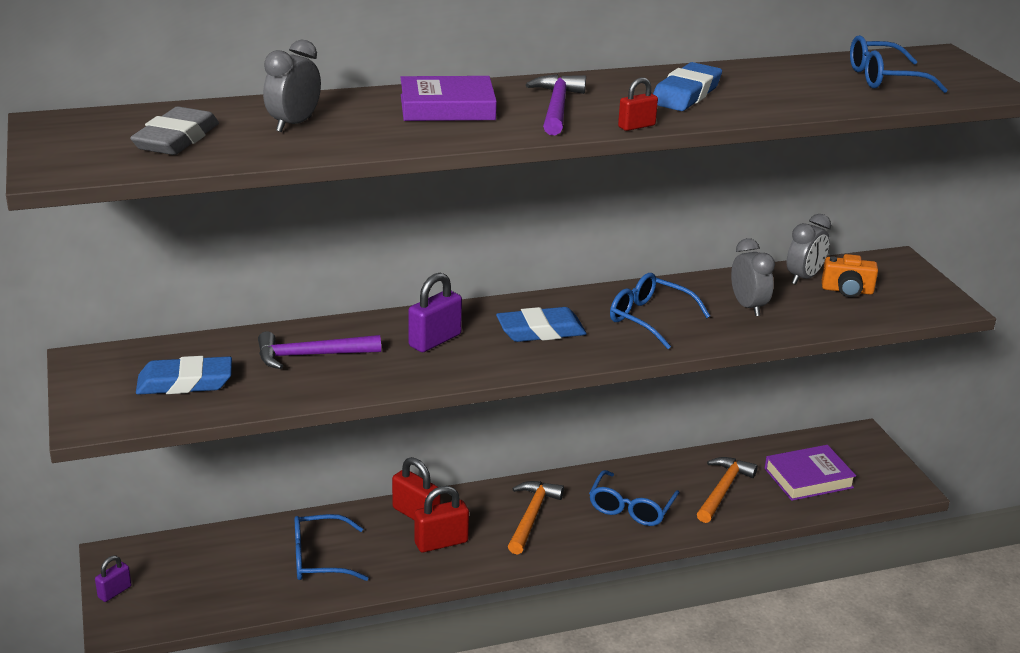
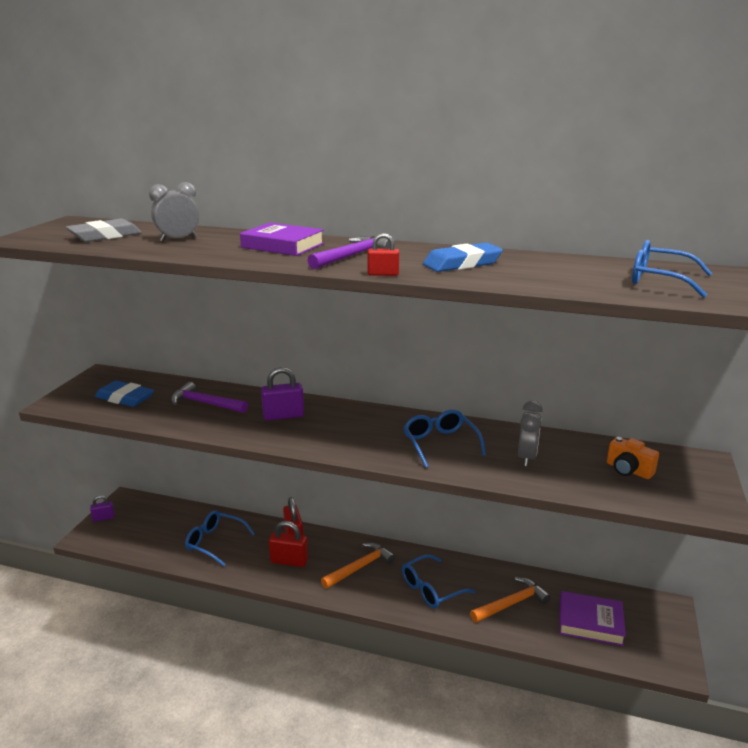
camera: 35 degrees right, 5 degrees down
(541, 331) = (355, 430): blue eraser -> none
(803, 278) = (600, 450): grey clock -> none

